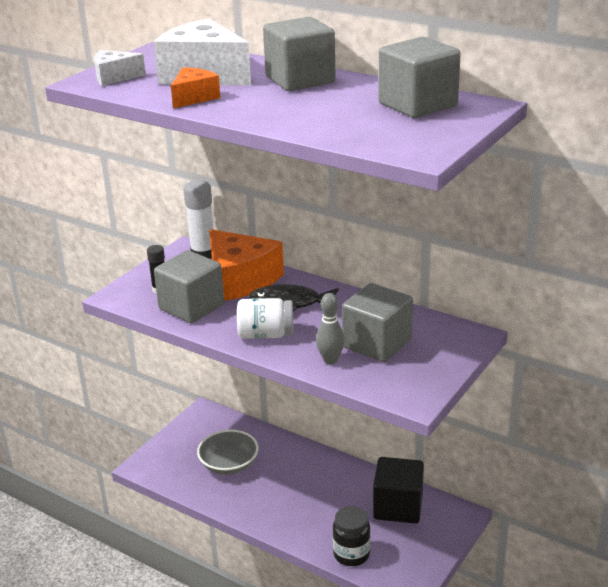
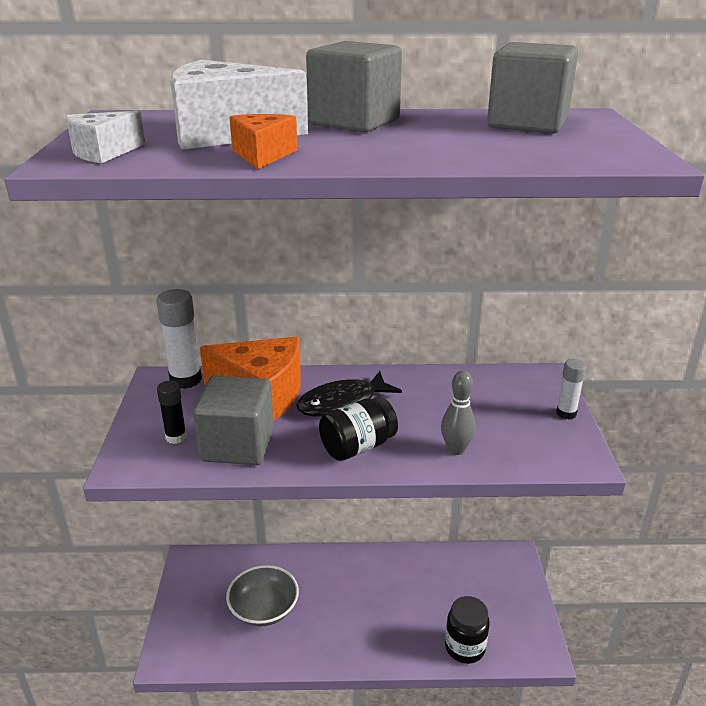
camera: 35 degrees left, 0 degrees up
(266, 334) = (357, 446): white jar -> black jar
(377, 343) = (477, 415): grey cube -> none
(398, 507) = (460, 576): black cube -> none
(449, 366) = (566, 413): none -> white glue stick

